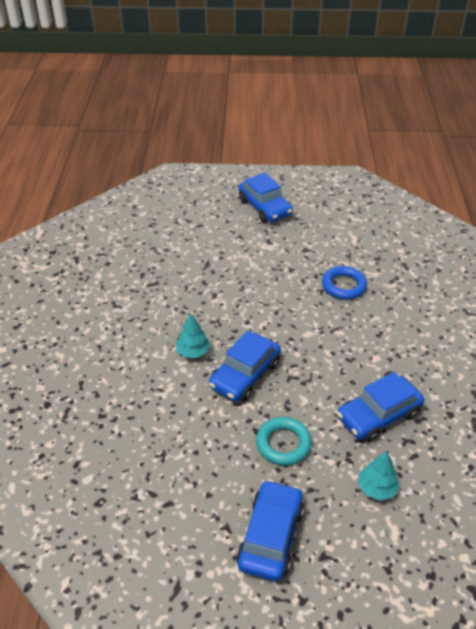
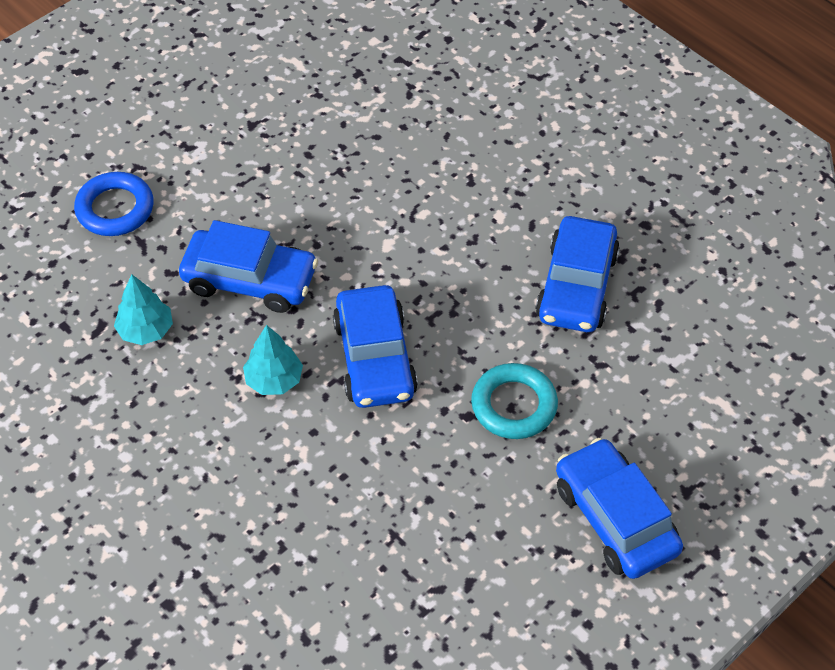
camera: 45 degrees left, 10 degrees up
(265, 207) = (120, 96): blue car -> blue car (250, 280)
(344, 286) = (359, 144): blue ring -> blue ring (115, 209)
(377, 488) = (660, 372): turquoise tree -> turquoise tree (146, 330)

